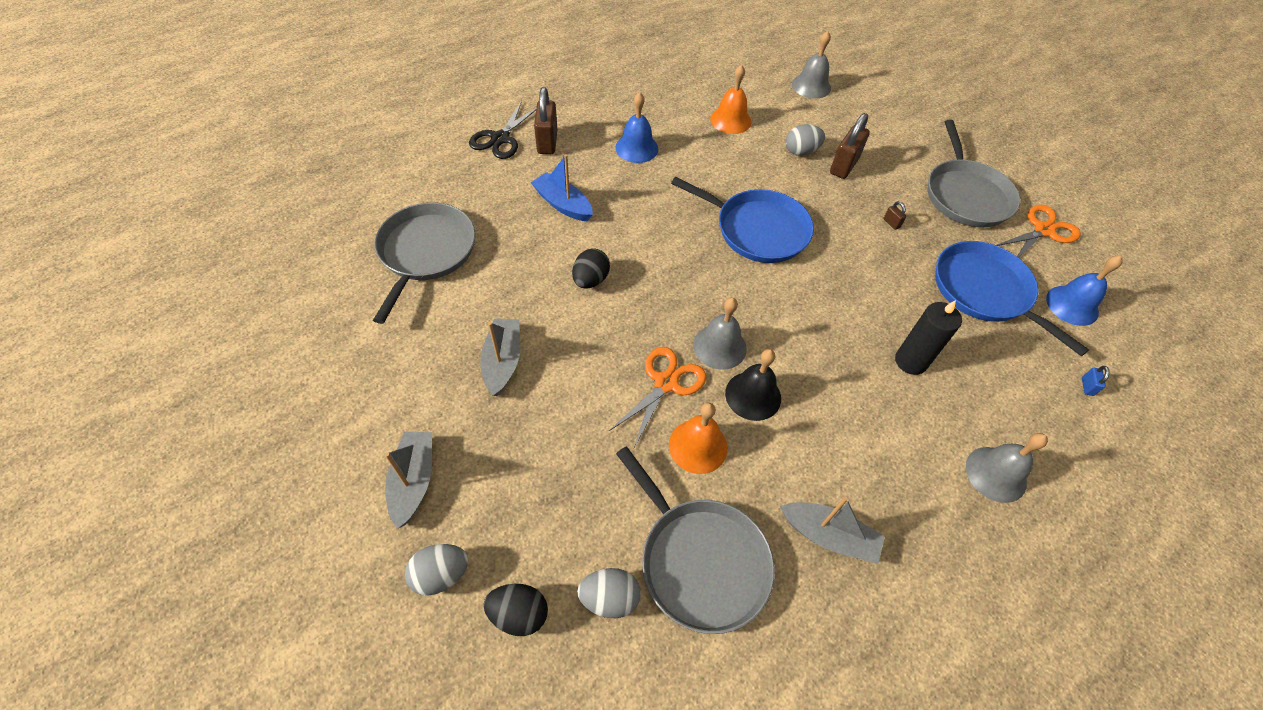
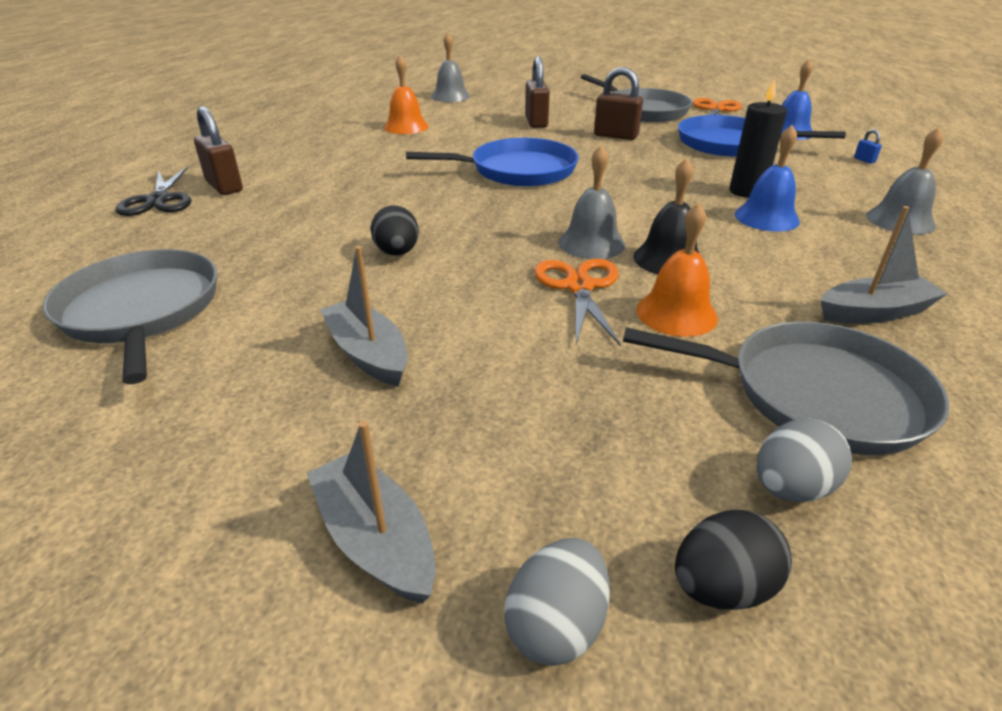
camera: 35 degrees left, 20 degrees down
(563, 204) = (296, 217): blue boat -> none
(636, 148) = (334, 163): blue bell -> blue bell (766, 217)
(801, 151) = (491, 125): grey egg -> none
(891, 223) = (615, 136): brown padlock -> brown padlock, size x2.30

